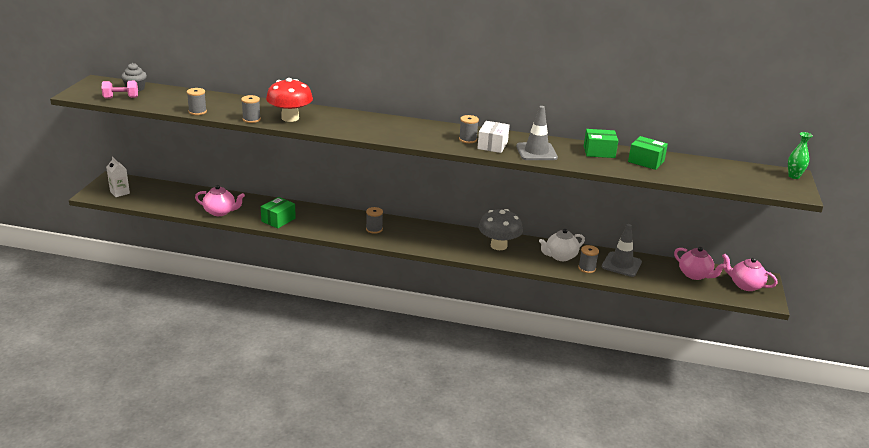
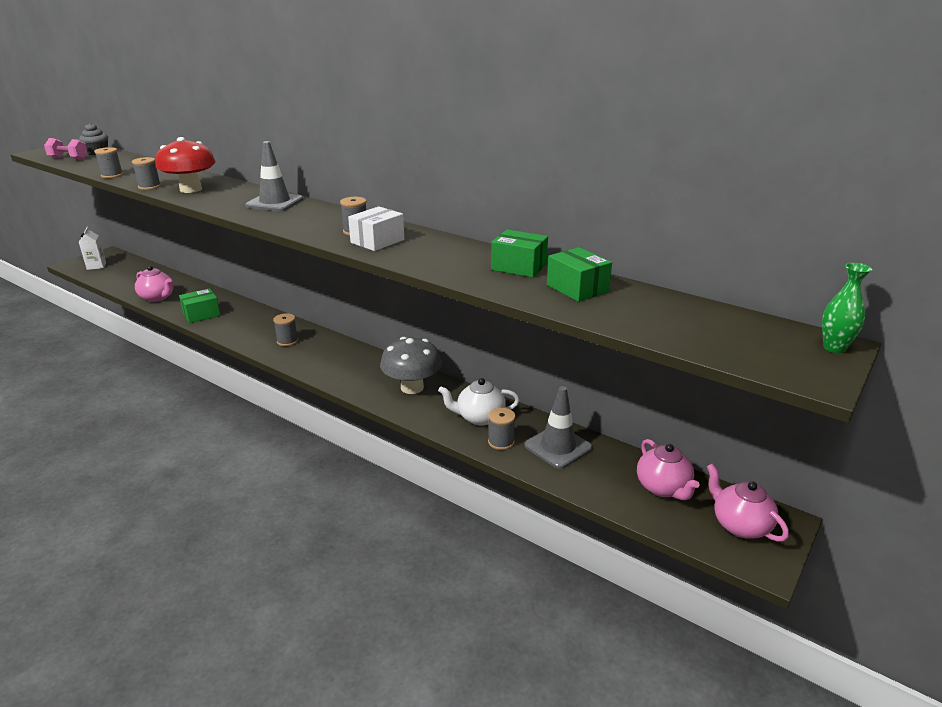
camera: 25 degrees right, 0 degrees up
(536, 152) = (425, 256): grey traffic cone -> grey traffic cone (275, 203)

